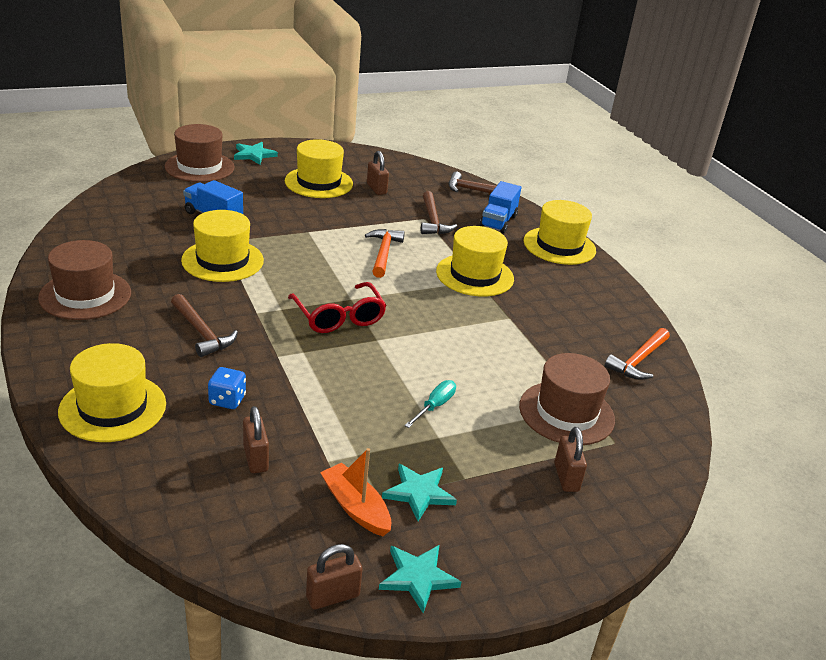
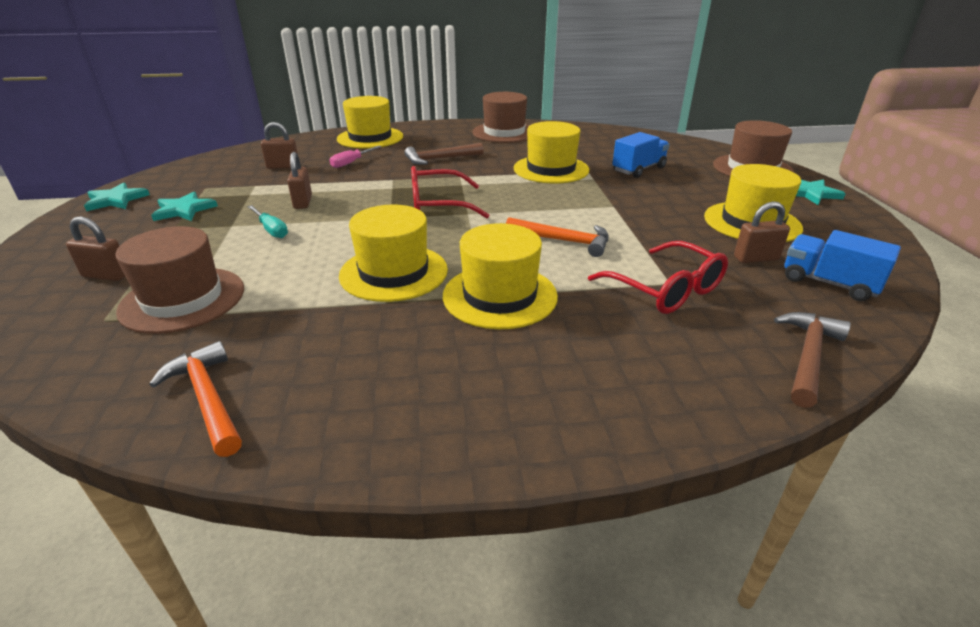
camera: 110 degrees right, 0 degrees up
(227, 400) = (351, 162): blue dice -> pink screwdriver
(332, 596) = (143, 177): brown padlock -> brown padlock (303, 202)
(355, 507) = (201, 189): orange boat -> none
(433, 220) = (664, 289): brown hammer -> red glasses
(498, 221) = (680, 355): blue truck -> blue truck (829, 283)
(559, 246) = (592, 415): yellow hat -> yellow hat (394, 272)

